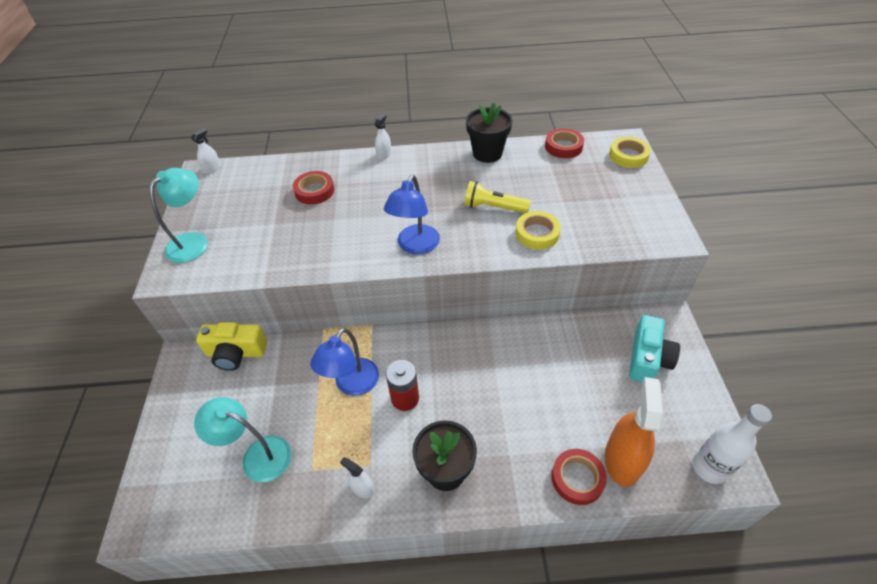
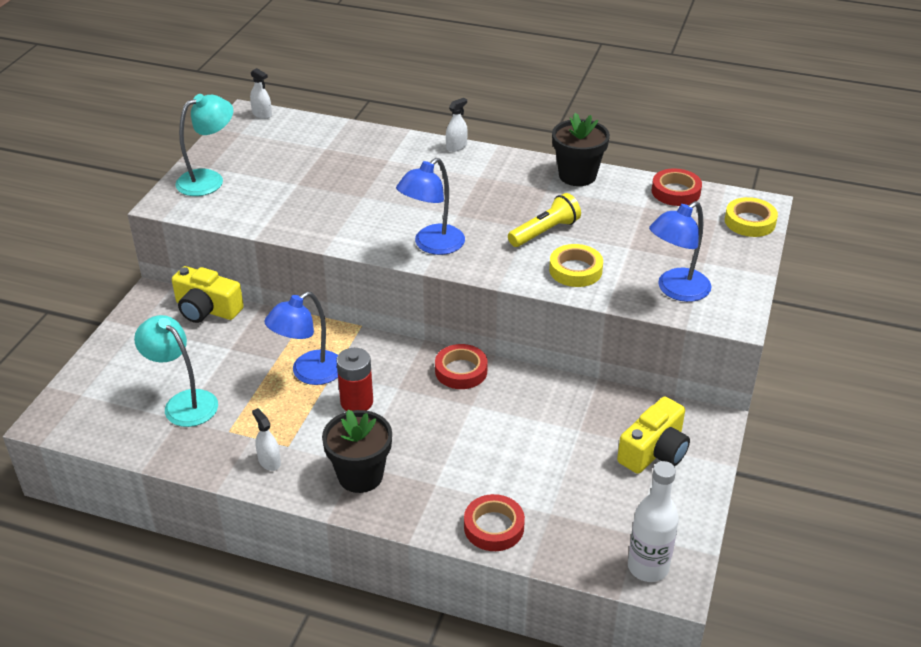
camera: 20 degrees right, 10 degrees down
(212, 168) = (262, 114): white spray bottle -> white spray bottle turned 75 degrees clockwise
(314, 191) = (357, 164): red tape -> red tape (461, 371)
(494, 207) = (545, 232): yellow flashlight -> yellow flashlight turned 105 degrees clockwise
(619, 227) = (676, 290): none -> blue lamp
(622, 460) = (555, 528): orange spray bottle -> none
(648, 358) = (654, 451): turquoise camera -> yellow camera

